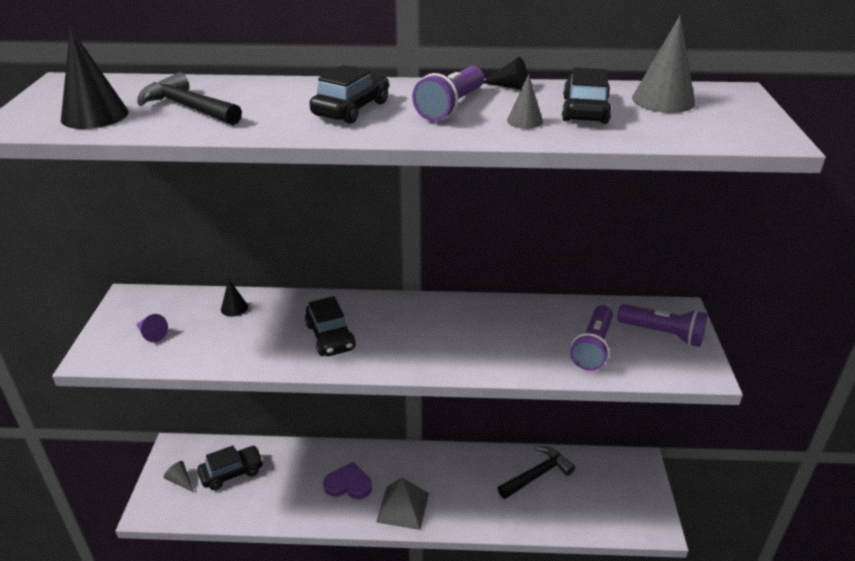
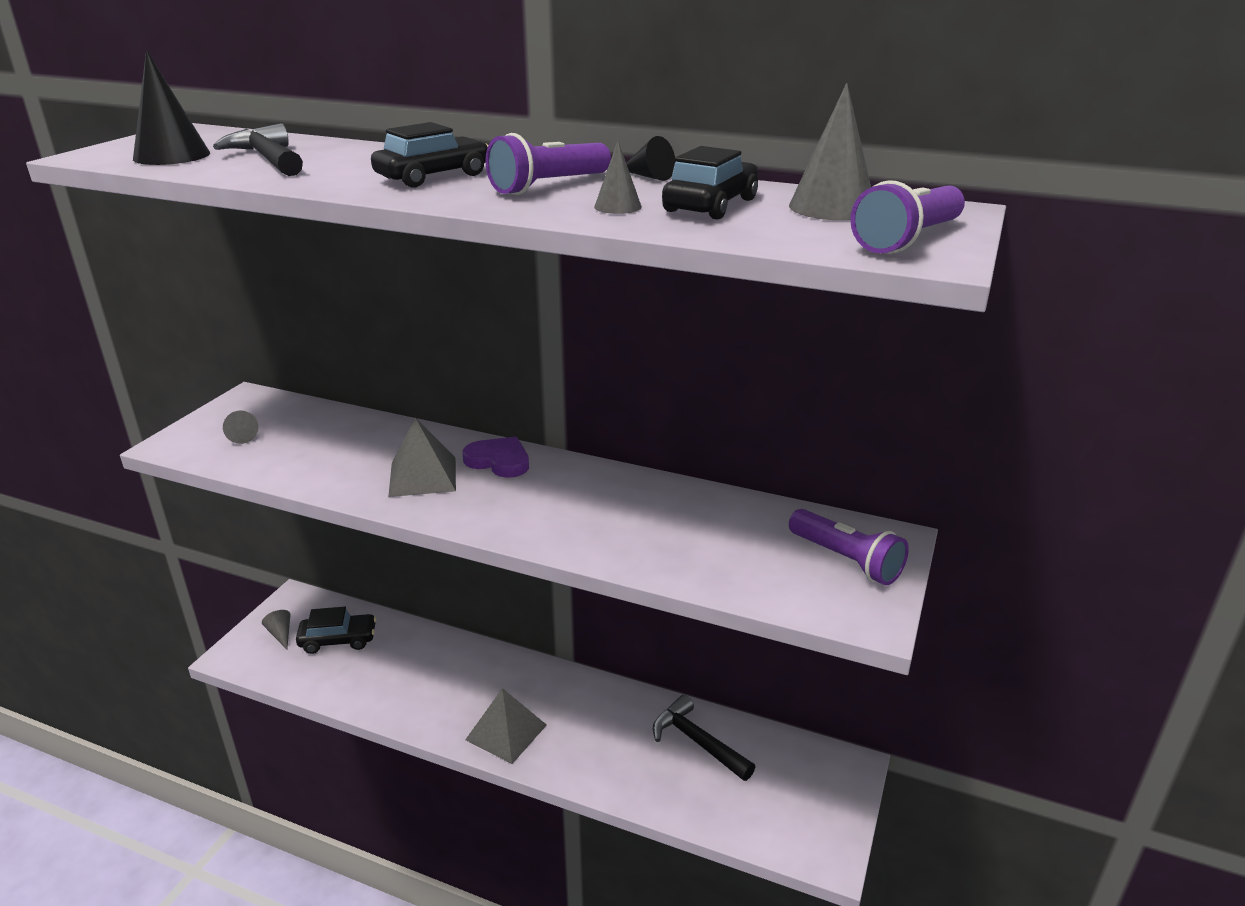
camera: 20 degrees right, 5 degrees down
(151, 334) = (241, 435): purple cone -> grey cone
(234, 308) = (343, 427): black cone -> none
(330, 337) = (422, 476): black car -> grey pyramid
(348, 484) = (458, 688): purple heart -> purple heart (499, 461)
(537, 475) = (697, 742): black hammer -> black hammer turned 120 degrees counterclockwise
(593, 347) = (735, 555): purple flashlight -> purple flashlight (907, 240)

